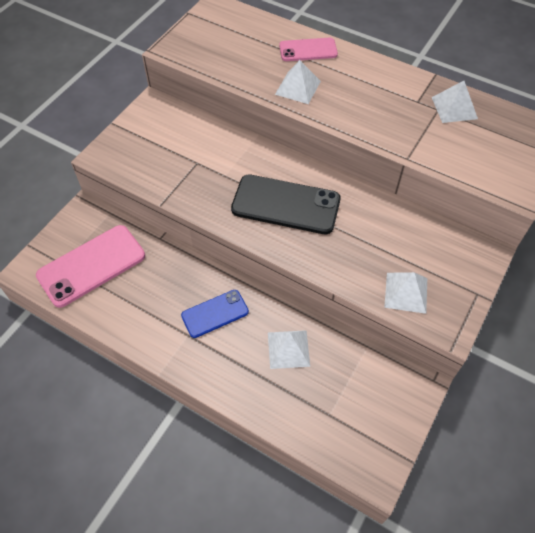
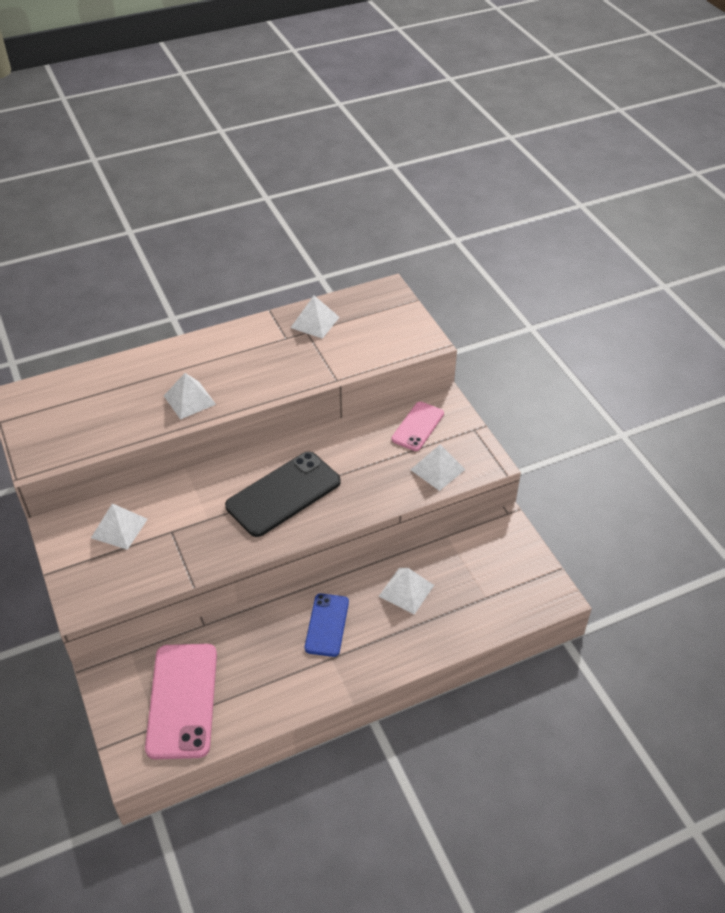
camera: 55 degrees left, 10 degrees down
(177, 134) = (119, 528): none -> white pyramid
(308, 50) = (152, 367): pink phone -> pink phone (417, 426)

